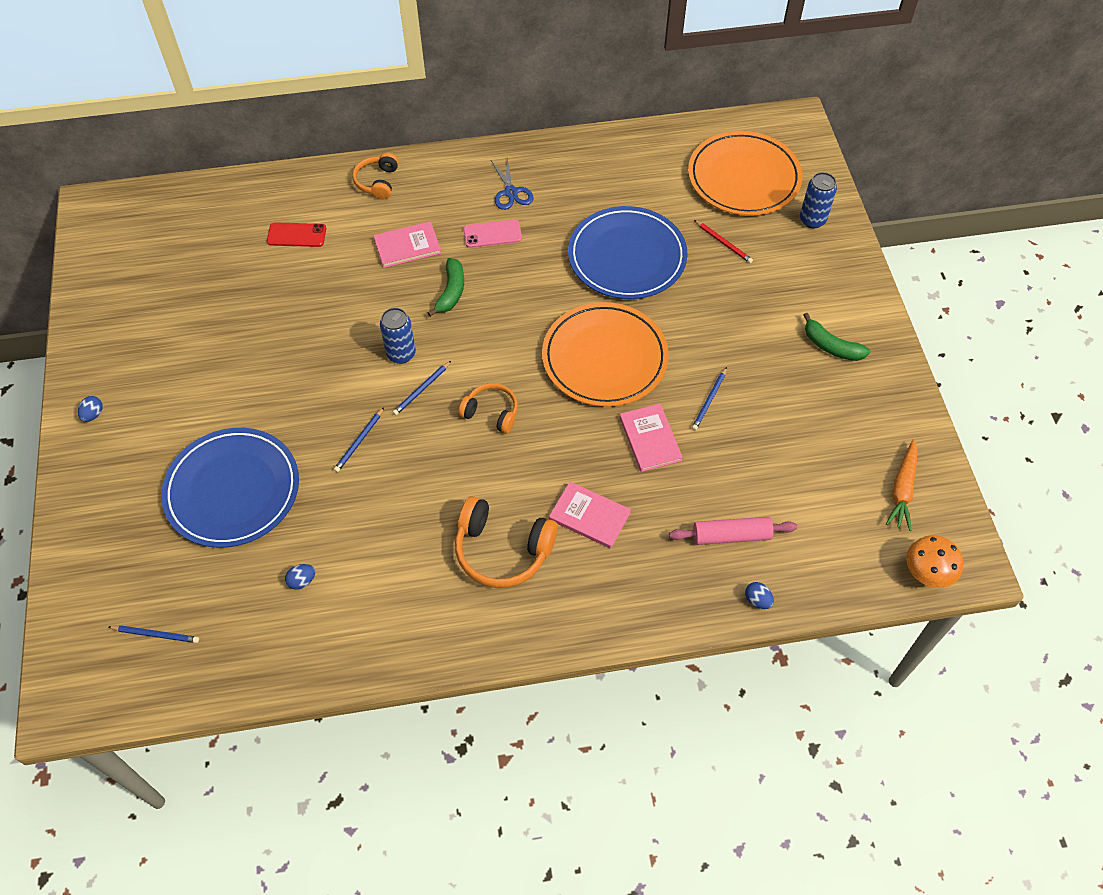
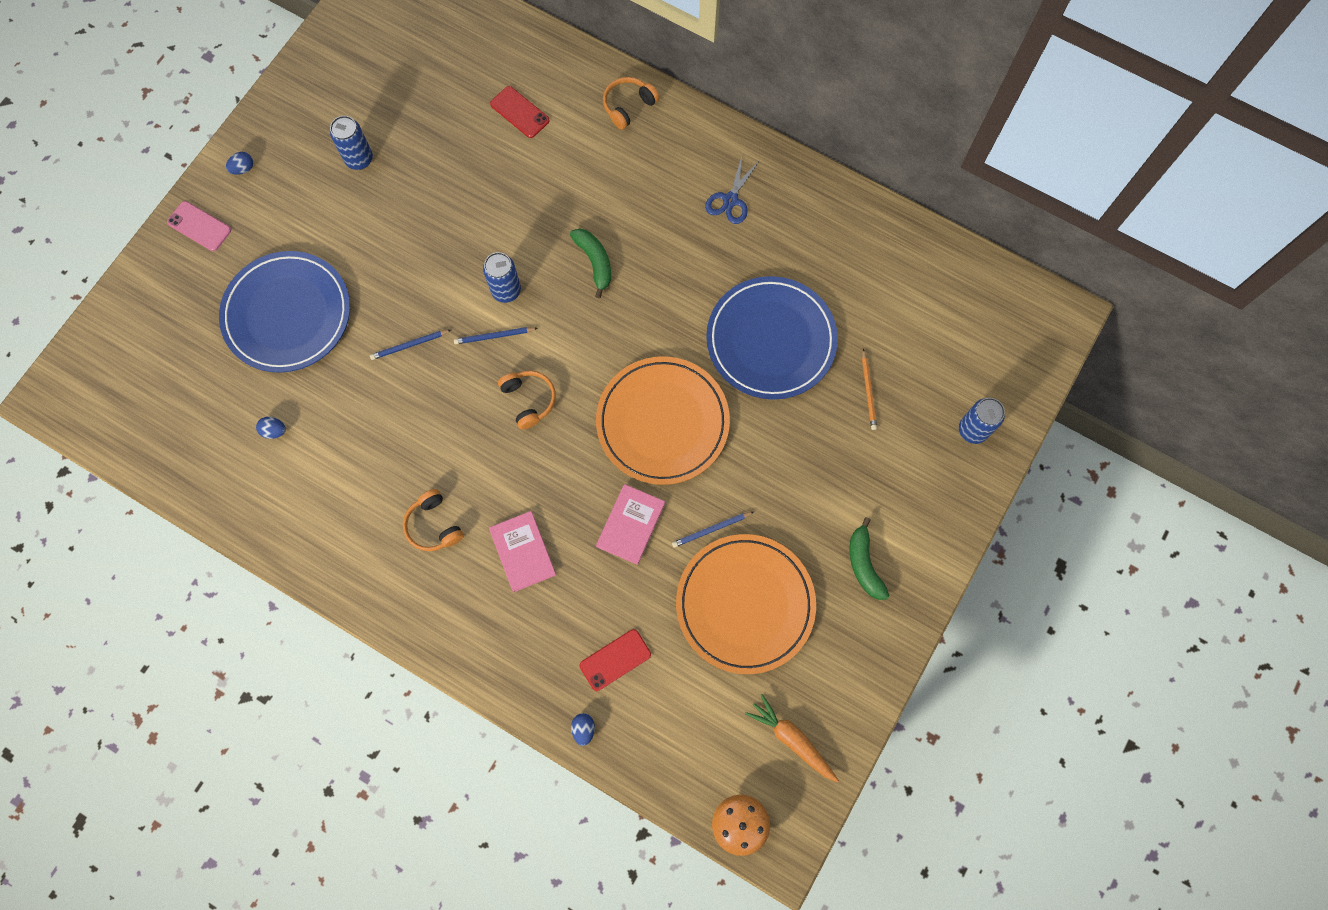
camera: 40 degrees right, 15 degrees up
(156, 634) = (147, 391): blue pencil -> none
(192, 345) = (359, 159): none -> blue can
(407, 246) = (598, 190): pink book -> none
(451, 292) = (595, 262): green banana -> green banana turned 75 degrees counterclockwise
(492, 234) = (677, 231): pink phone -> pink phone (199, 226)
(502, 550) = (434, 525): orange headphones -> orange headphones, size x0.61
(723, 243) = (868, 391): red pencil -> orange pencil
(731, 535) = (615, 660): pink rolling pin -> red phone
(743, 177) = (952, 339): orange plate -> orange plate (745, 604)
(902, 490) = (792, 739): orange carrot -> orange carrot turned 75 degrees clockwise

